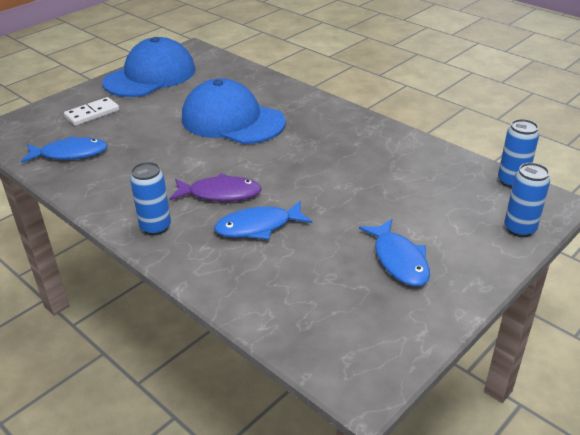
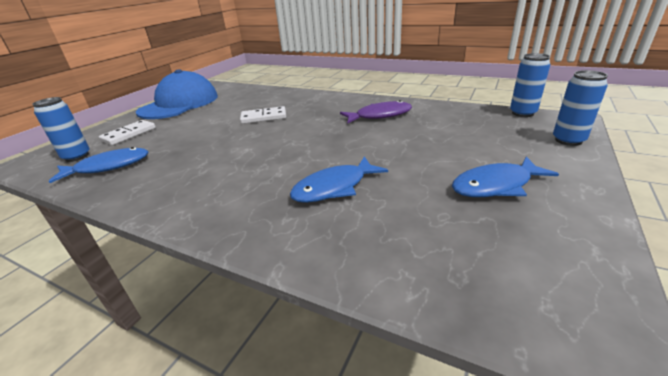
camera: 15 degrees left, 5 degrees down
(155, 227) = (221, 212): blue can -> blue can (77, 156)
(220, 194) = (279, 168): purple fish -> purple fish (380, 115)
(232, 120) = (263, 117): blue cap -> white domino
(399, 260) = (496, 185): blue fish -> blue fish turned 105 degrees clockwise

